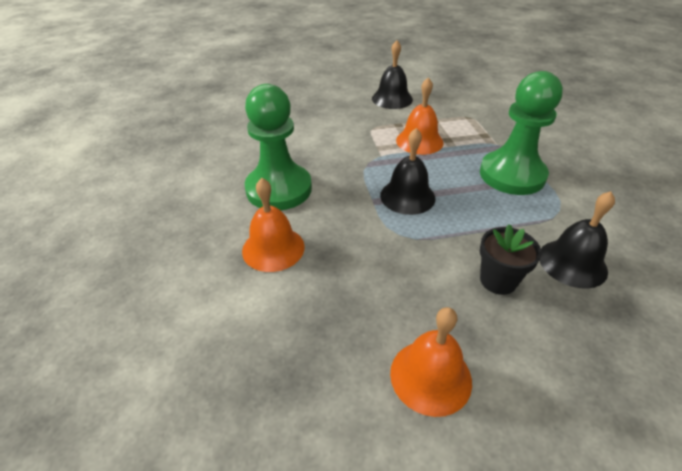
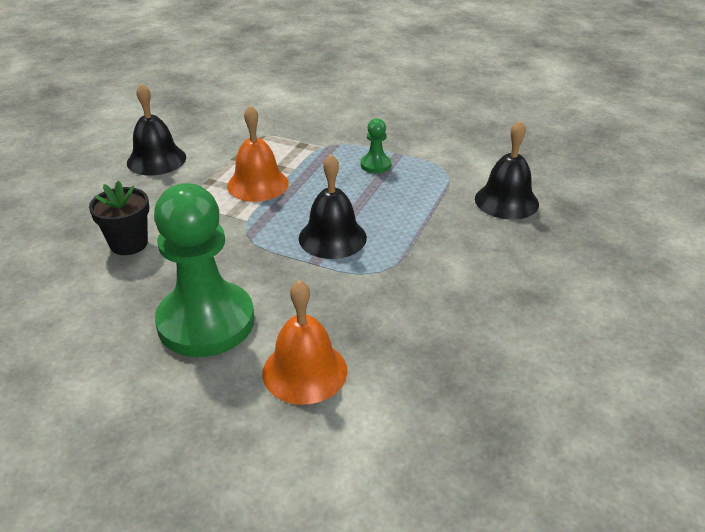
camera: 55 degrees left, 5 degrees down
(430, 376) = (557, 341): orange bell -> none
(498, 280) = (490, 247): black flower pot -> black flower pot (129, 244)
(512, 175) = (375, 165): green pawn -> green pawn, size x0.43

